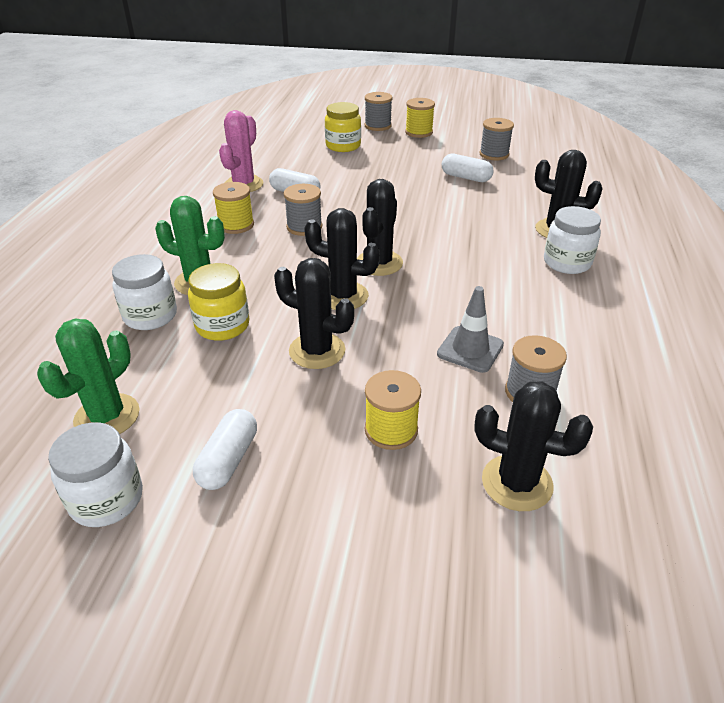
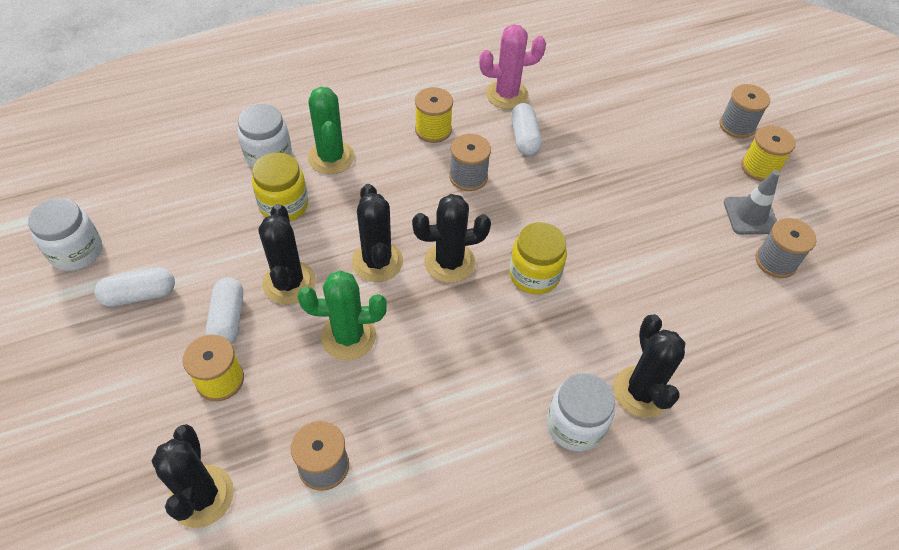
camera: 55 degrees right, 15 degrees up
(107, 416) = (148, 203): green cactus -> green cactus (348, 336)
(343, 146) = (657, 122): yellow jar -> yellow jar (534, 275)
(466, 177) = (687, 258): white capsule -> white capsule (228, 319)
(470, 349) = (359, 393): grey traffic cone -> grey traffic cone (750, 215)

